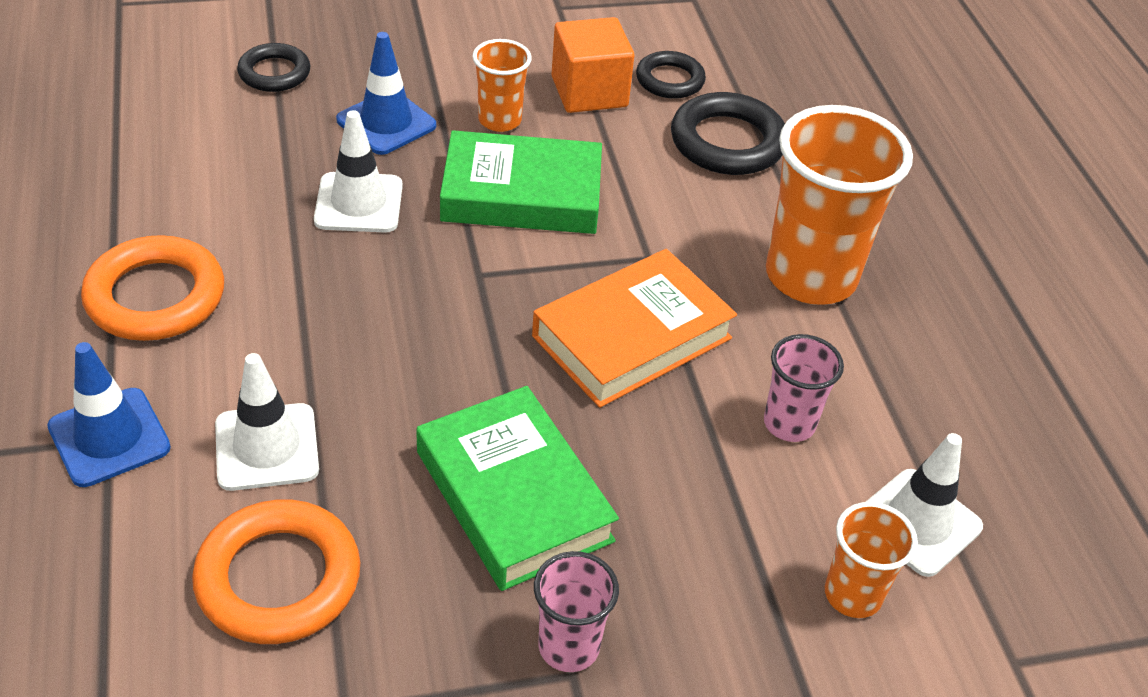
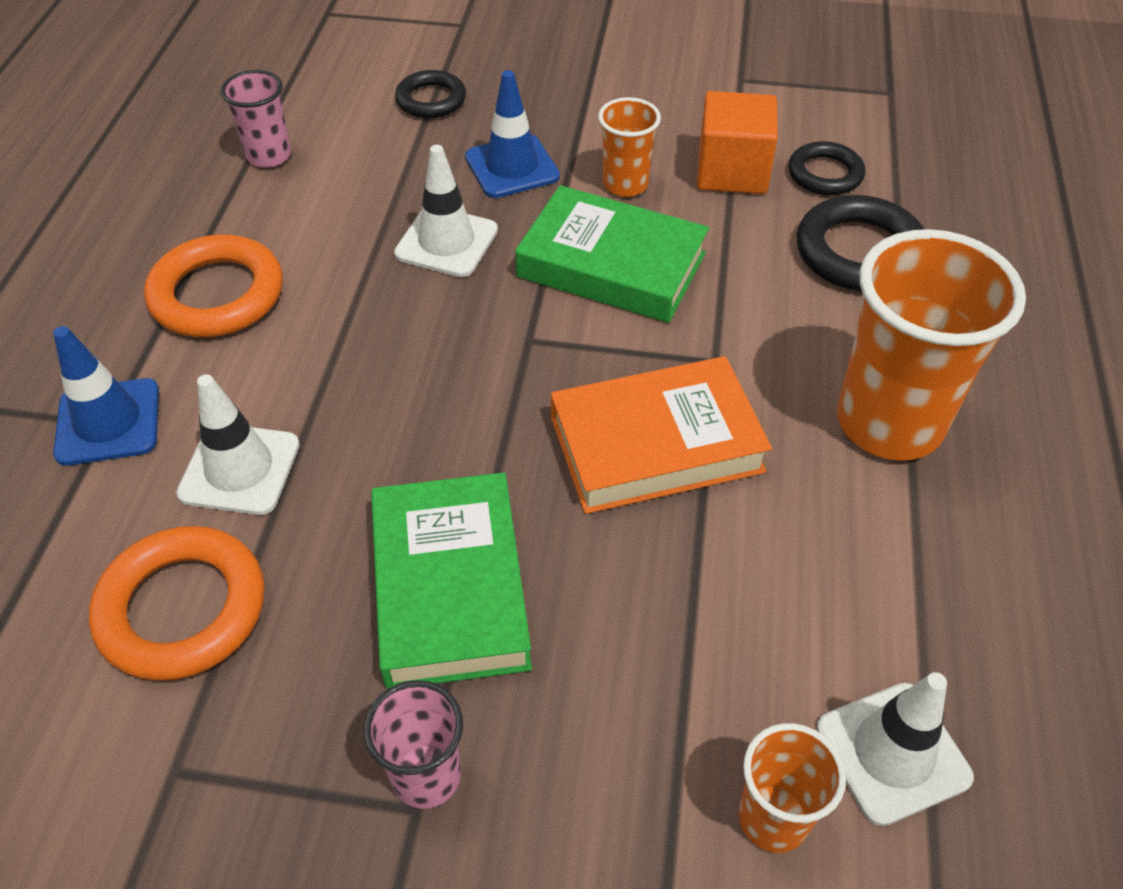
camera: 25 degrees right, 5 degrees up
(789, 424) = (788, 588): pink cup -> pink cup (269, 156)

